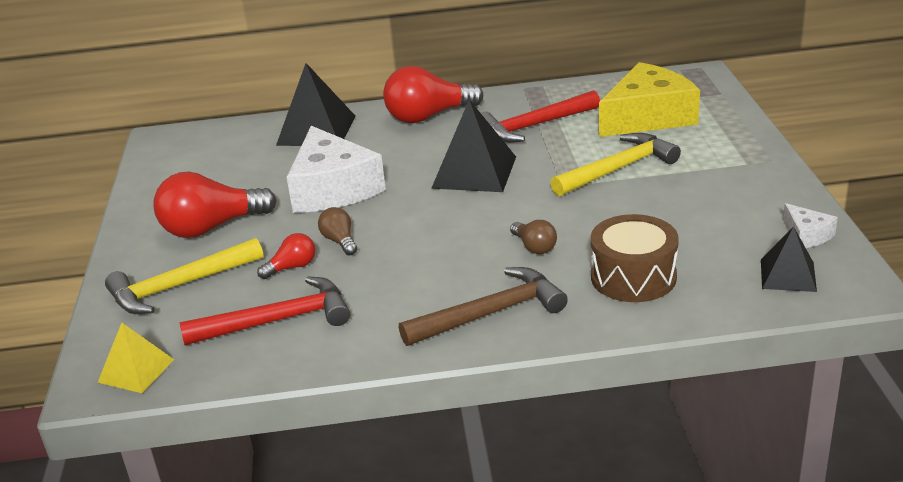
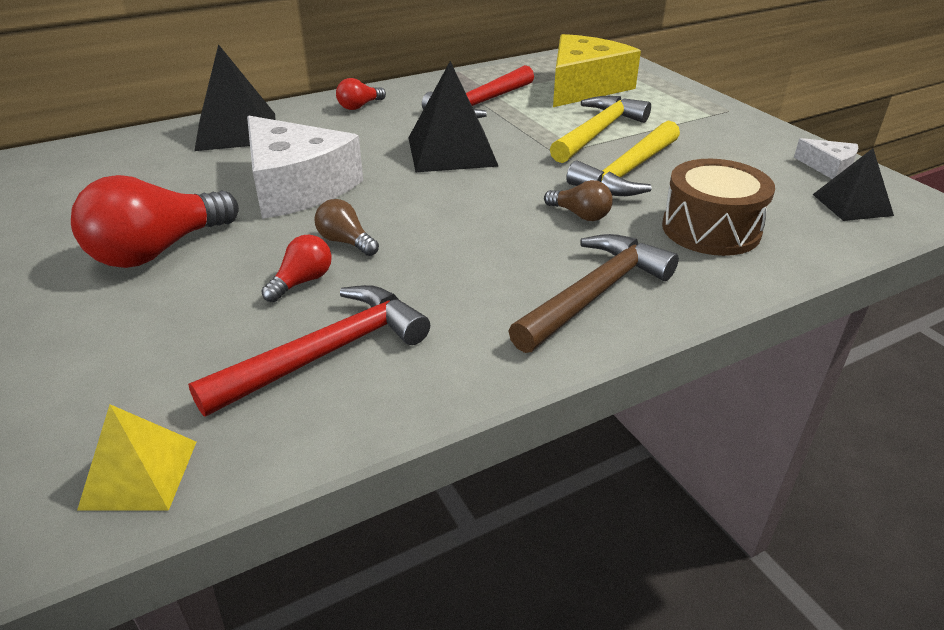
camera: 25 degrees left, 5 degrees up
(179, 286) = (149, 333): yellow hammer -> yellow hammer (628, 172)
(428, 116) = (359, 106): red light bulb -> red light bulb, size x0.49

